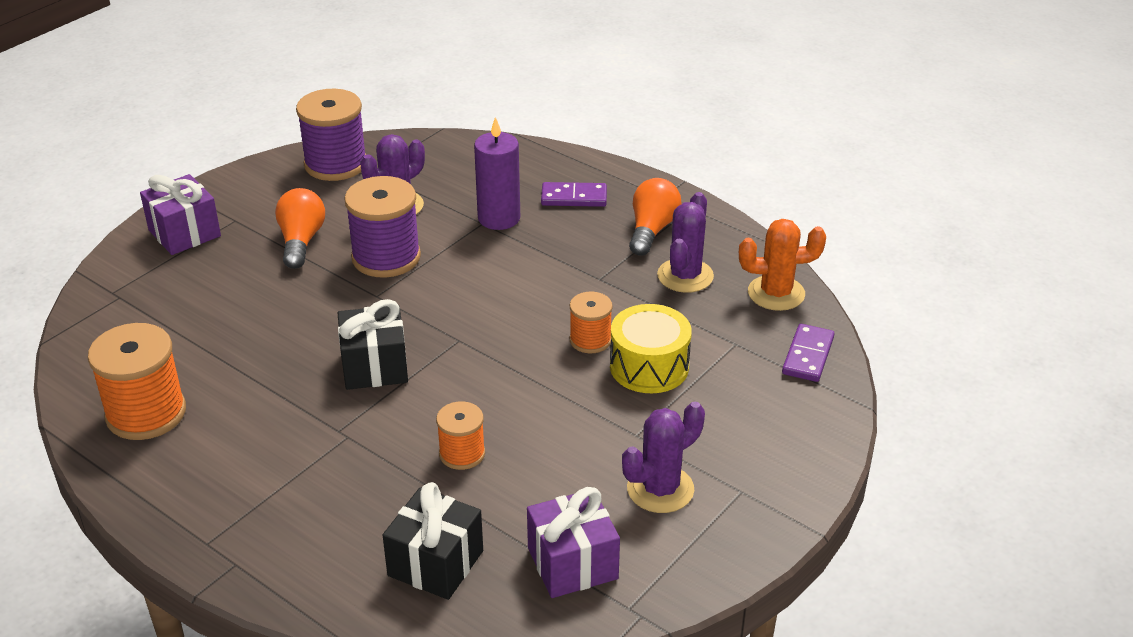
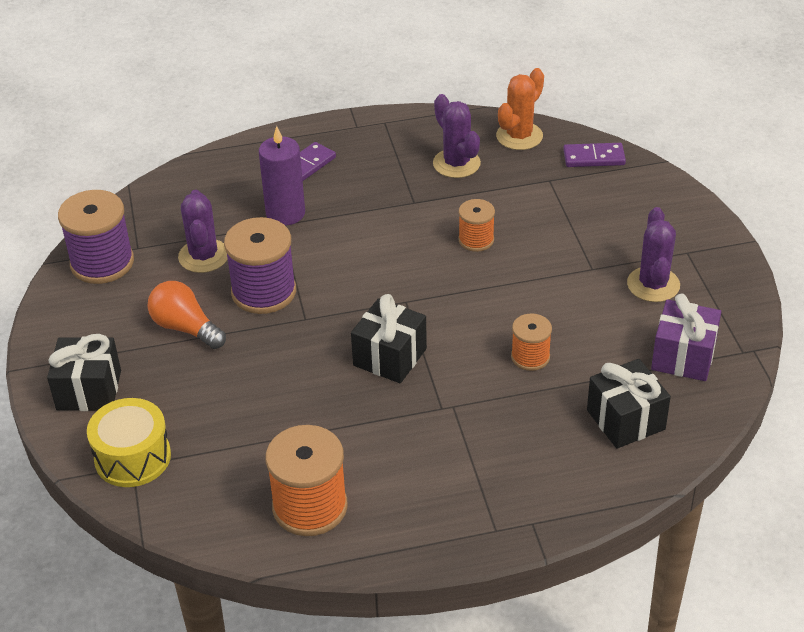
camera: 50 degrees left, 5 degrees up
(184, 233) = (89, 390): purple gift -> black gift
(649, 366) = (532, 228): yellow drum -> yellow drum (133, 457)
(651, 230) = (388, 151): orange light bulb -> none
(808, 356) = (594, 157): purple domino -> purple domino turned 60 degrees counterclockwise

